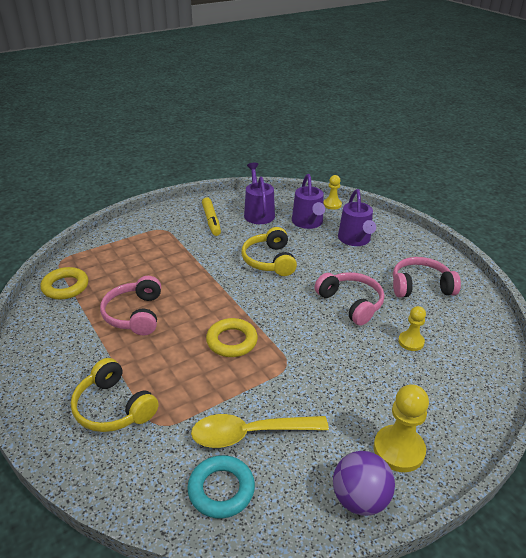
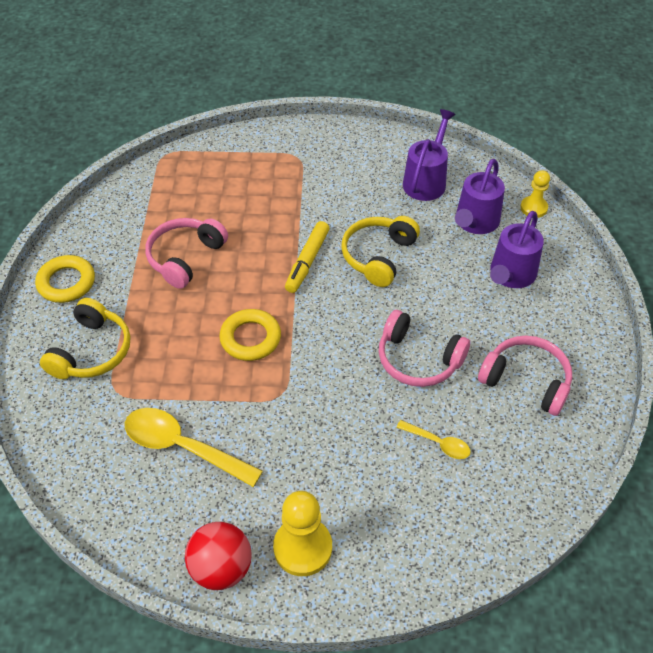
camera: 35 degrees right, 15 degrees up
(65, 287) = (147, 191): yellow ring -> yellow ring (66, 282)
(113, 407) = (92, 351): yellow headphones -> yellow headphones turned 150 degrees counterclockwise
(211, 220) = (361, 168): yellow marker -> yellow marker (307, 261)
(221, 489) = (116, 483): turquoise ring -> none
(351, 303) = (418, 359): pink headphones -> pink headphones turned 120 degrees clockwise
(360, 499) = (221, 568): purple ball -> red ball
(411, 342) = (438, 443): yellow pawn -> yellow spoon

